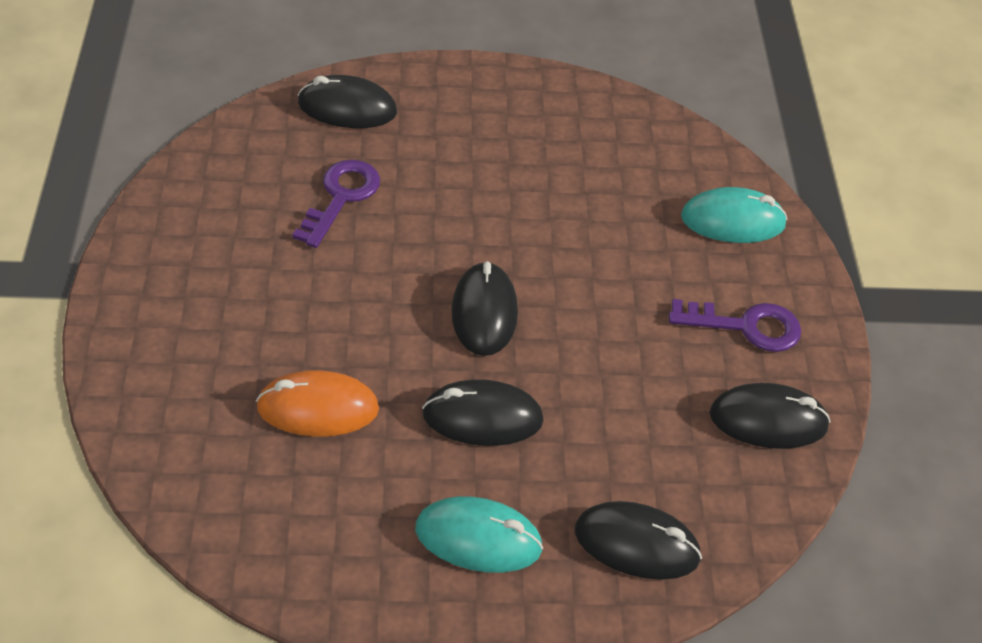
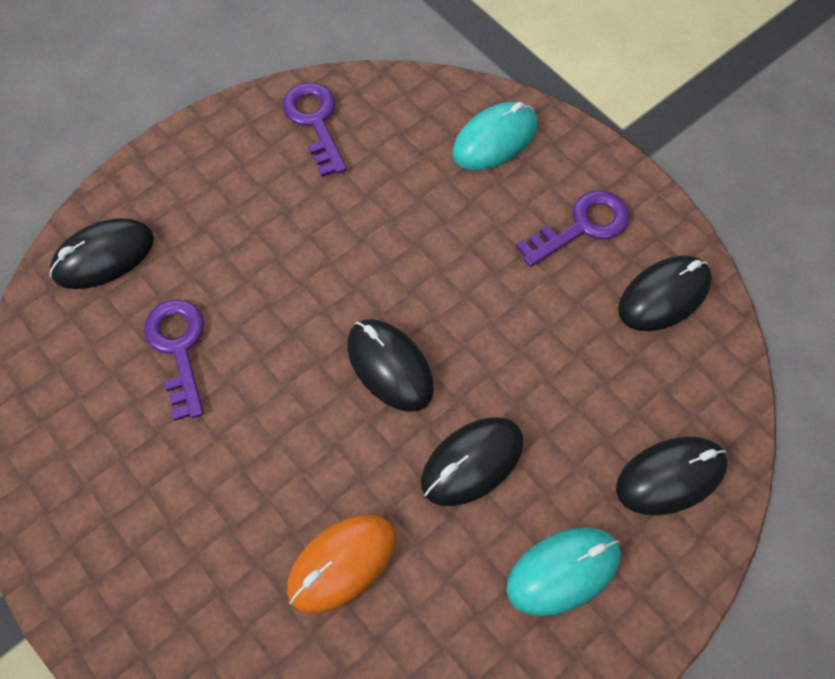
camera: 35 degrees left, 15 degrees up
(593, 120) = (315, 122): none -> purple key

